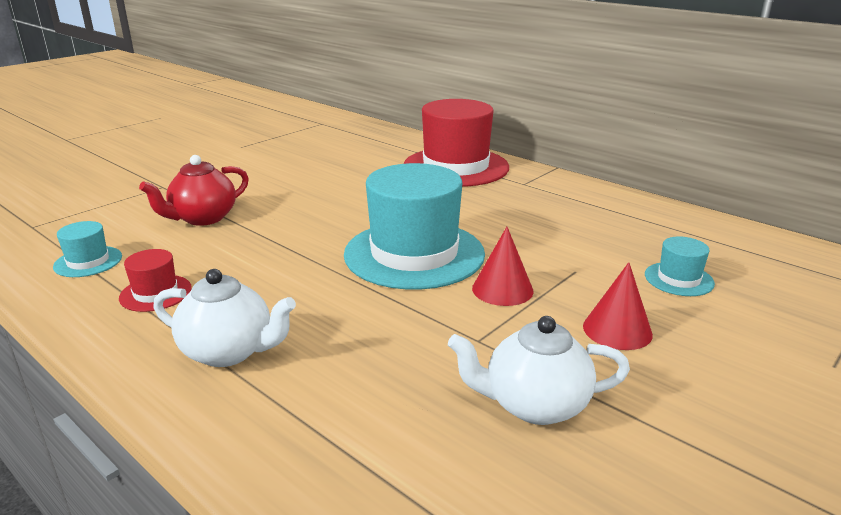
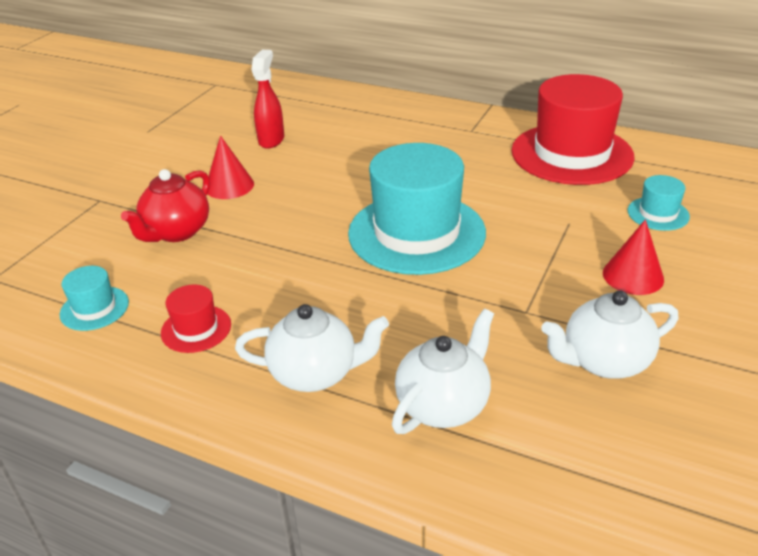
camera: 15 degrees left, 10 degrees up
(331, 408) = (443, 405): none -> white teapot
(337, 166) = (271, 140): none -> red spray bottle
(456, 167) = (394, 120): red hat -> red hat (571, 154)
(502, 289) = (517, 255): red cone -> red cone (229, 186)

